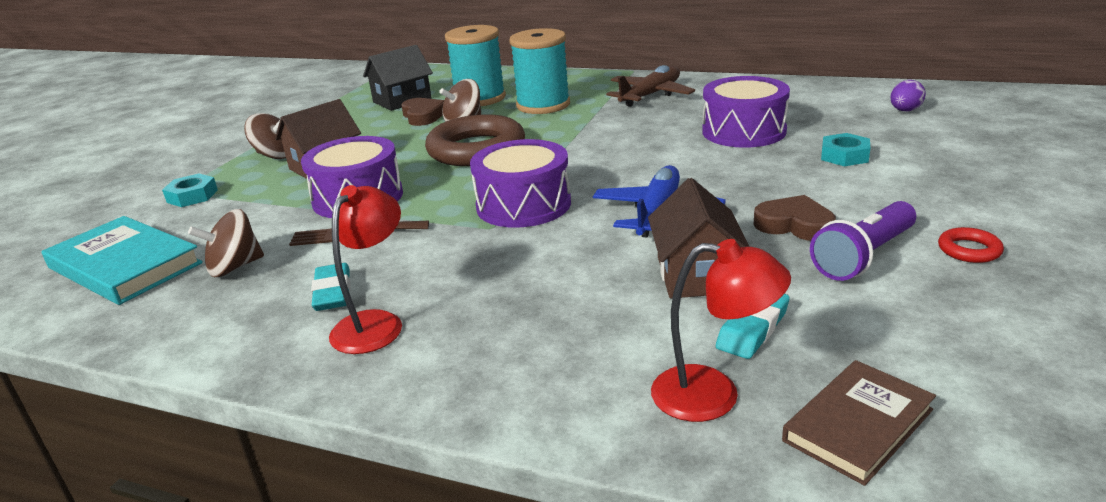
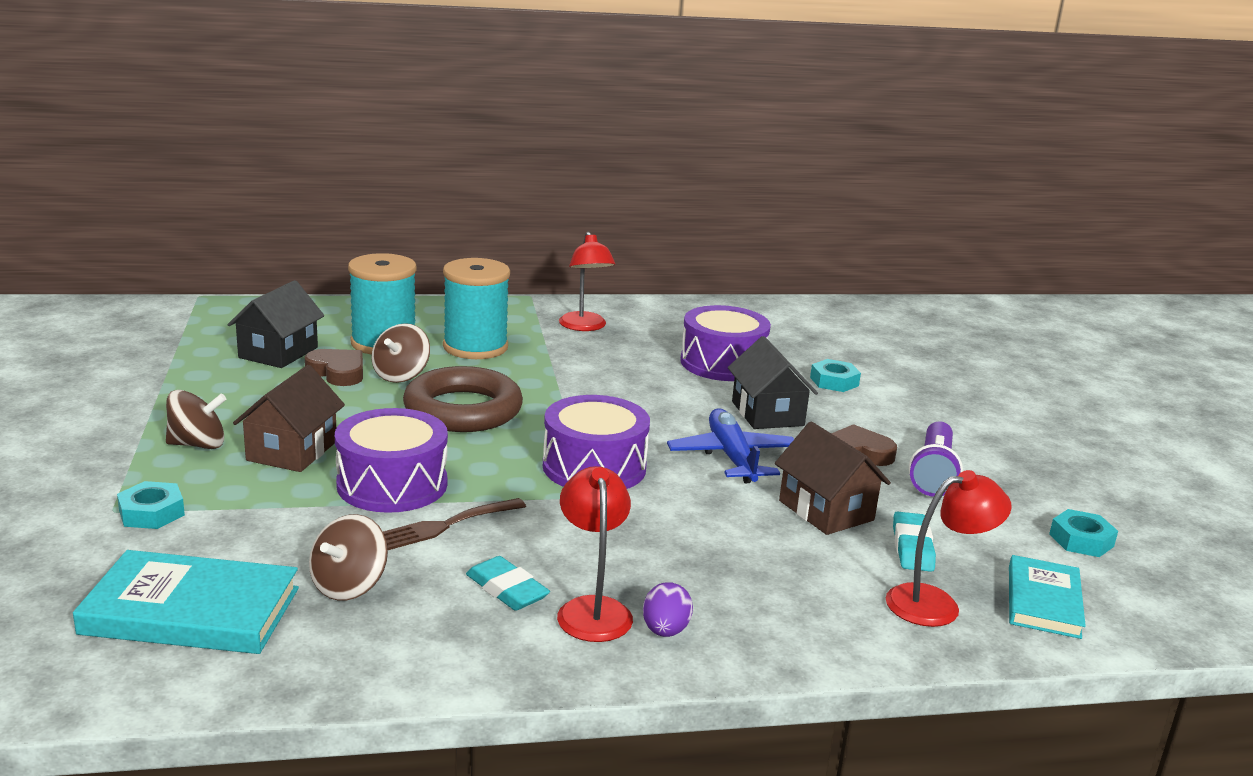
camera: 35 degrees left, 5 degrees down
(650, 95) = (584, 327): brown plane -> red lamp
(738, 178) = (767, 413): none -> black house
(858, 425) = (1043, 601): brown book -> turquoise book
(905, 111) = (840, 330): purple egg -> purple egg (665, 631)
(969, 250) = (997, 457): red ring -> none
(992, 363) = (1081, 540): none -> turquoise nut

